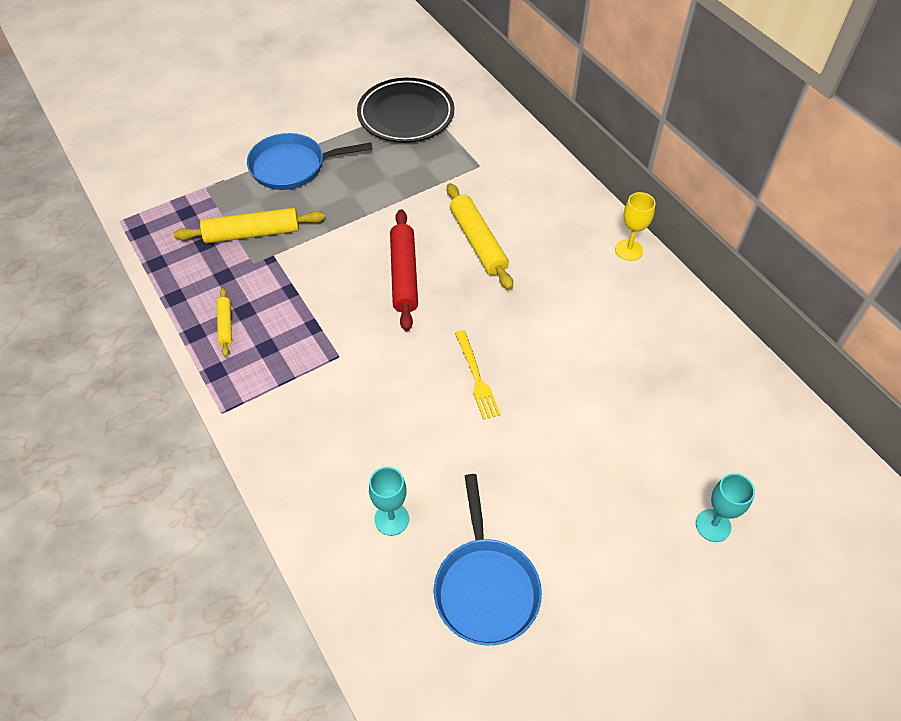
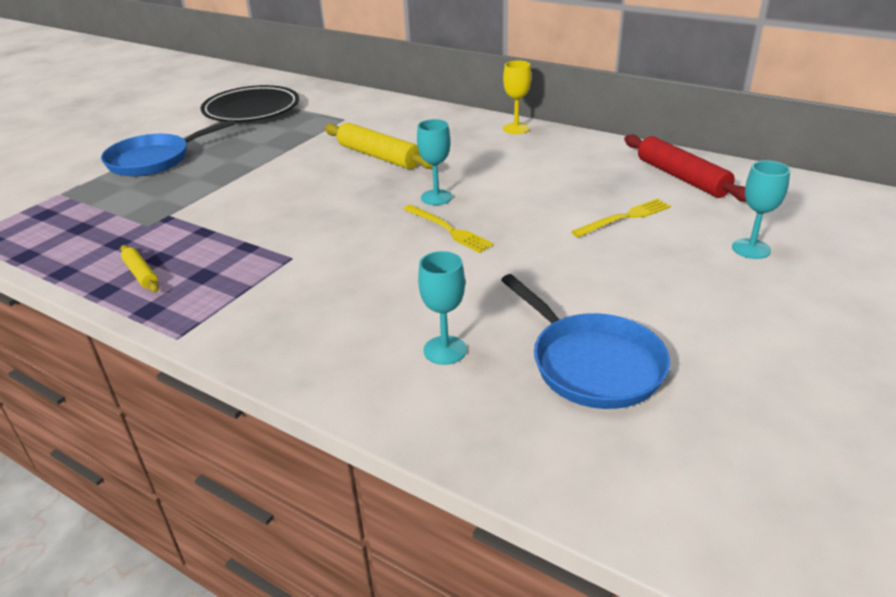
camera: 25 degrees left, 20 degrees down
(252, 233) = (135, 208): yellow rolling pin -> none
(404, 275) = (322, 191): red rolling pin -> red rolling pin (682, 177)
(492, 327) = (436, 197): none -> turquoise goblet
(634, 431) = (624, 218): none -> yellow fork

